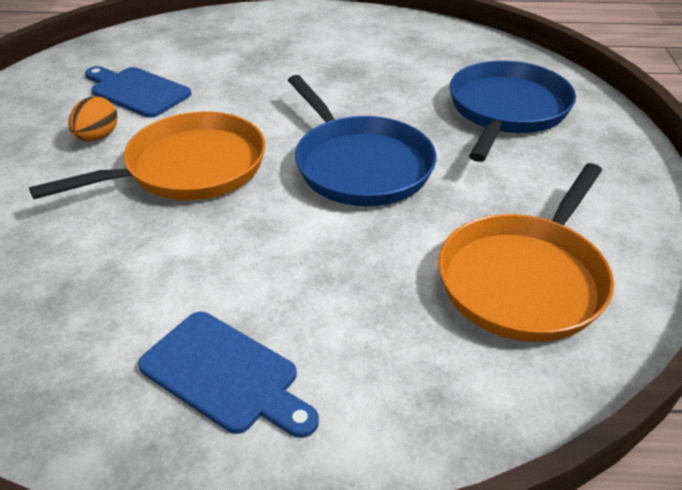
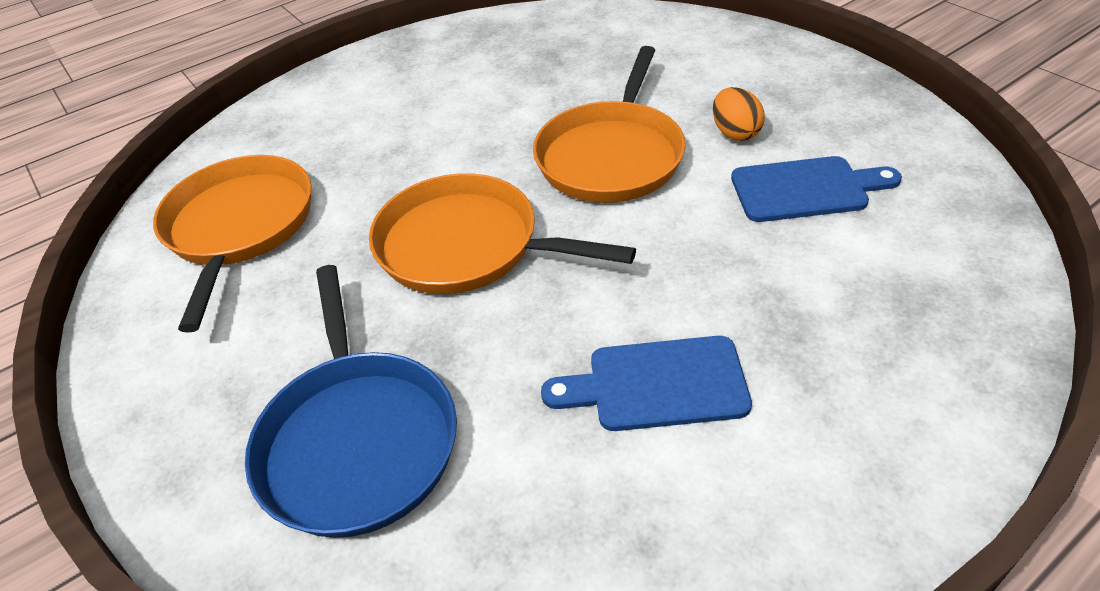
camera: 145 degrees right, 5 degrees up
(225, 375) = (403, 82): blue cutting board -> blue cutting board (657, 384)
(360, 165) = (466, 246): blue pan -> orange pan

